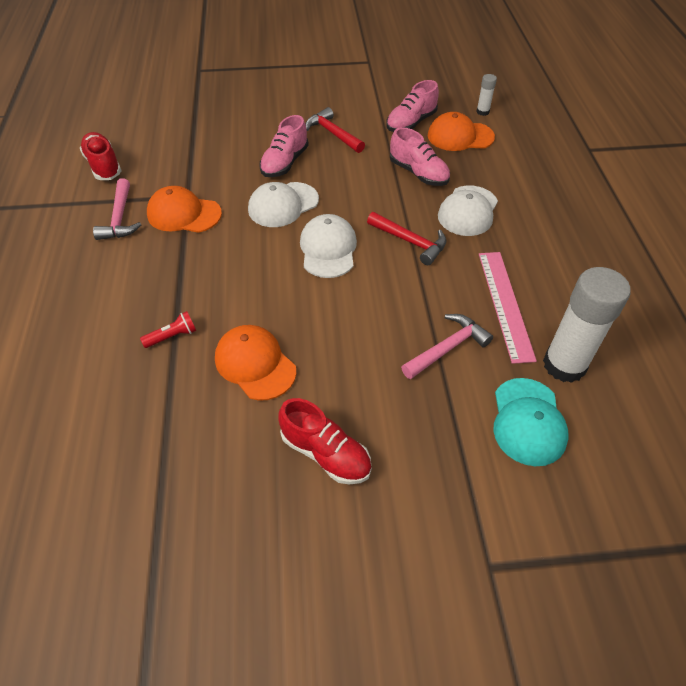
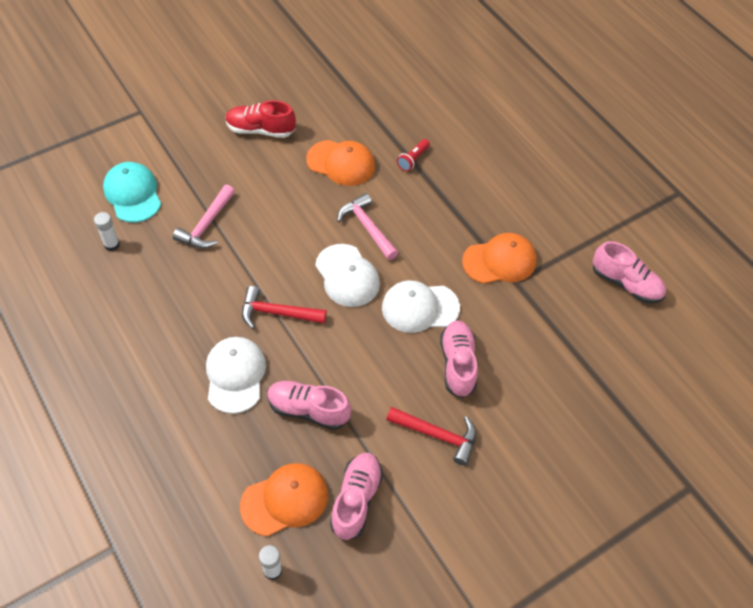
camera: 150 degrees right, 5 degrees up
(103, 166) = (625, 283): red shoe -> pink shoe
(120, 218) = (549, 235): pink hammer -> pink hammer (367, 227)
(283, 205) = (420, 308): white cap -> white cap turned 120 degrees counterclockwise
(505, 304) = (170, 280): pink ruler -> none
(564, 365) = (112, 244): white glue stick -> white glue stick, size x0.45

